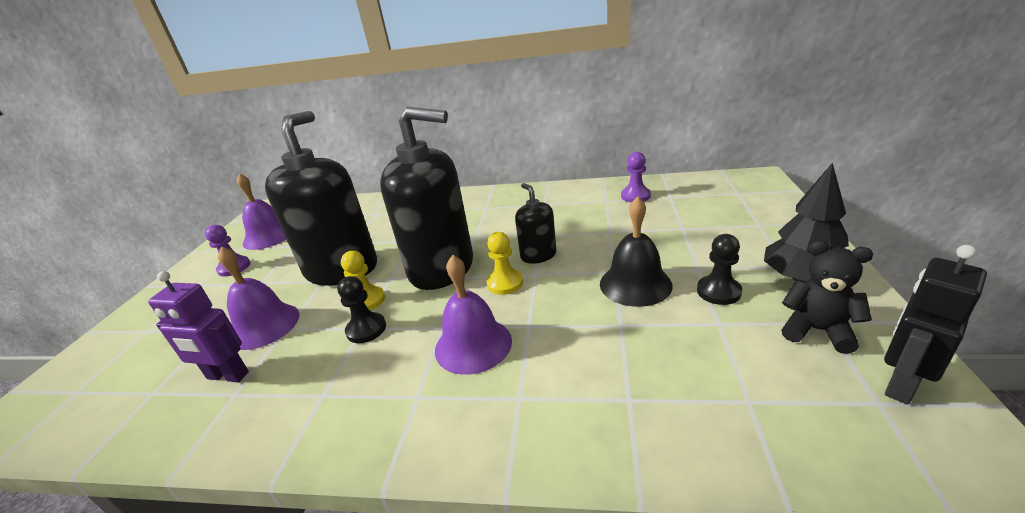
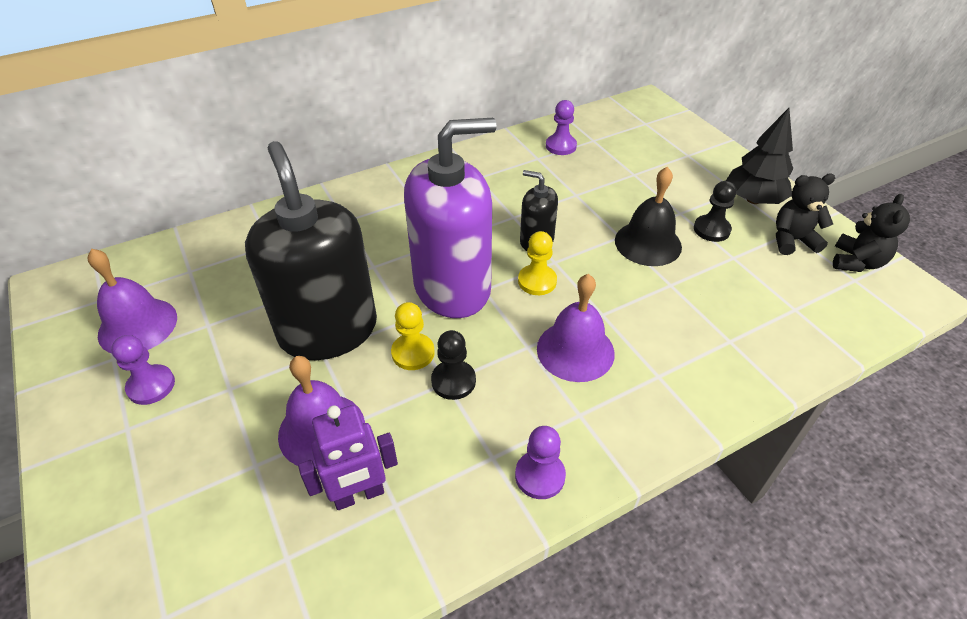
camera: 40 degrees left, 15 degrees up
(331, 428) = (540, 476): none -> purple pawn
(442, 268) = (452, 287): black soap dispenser -> purple soap dispenser
(901, 384) = (856, 262): black robot -> black teddy bear

